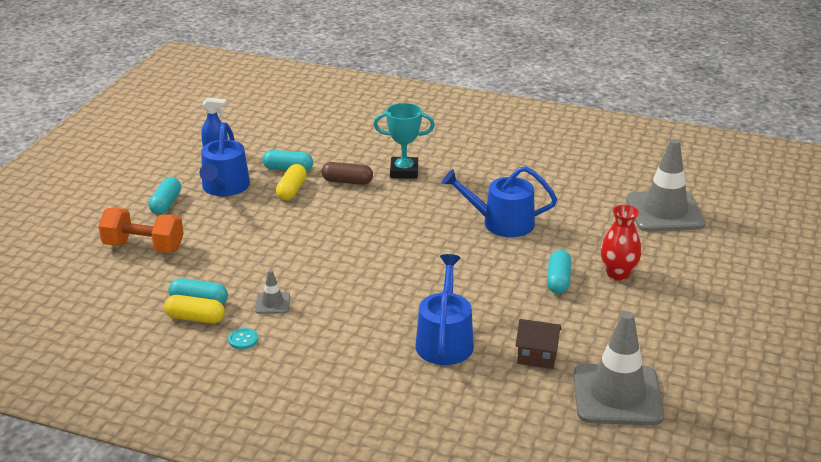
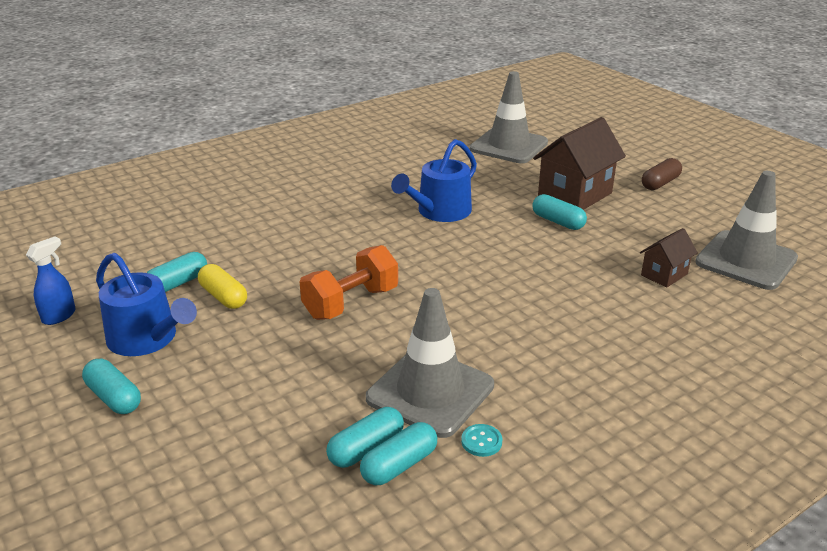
camera: 55 degrees left, 0 degrees up
(144, 247) = (186, 453): orange dumbbell -> orange dumbbell (351, 303)
(195, 318) = (399, 465): yellow capsule -> turquoise capsule
(272, 303) = (430, 392): grey traffic cone -> grey traffic cone, size x2.28
(347, 181) = (258, 258): brown capsule -> brown capsule (660, 183)
(404, 171) = (287, 223): turquoise trophy -> none
(445, 340) = (599, 310): blue watering can -> none
(618, 274) = (575, 195): red vase -> brown house

